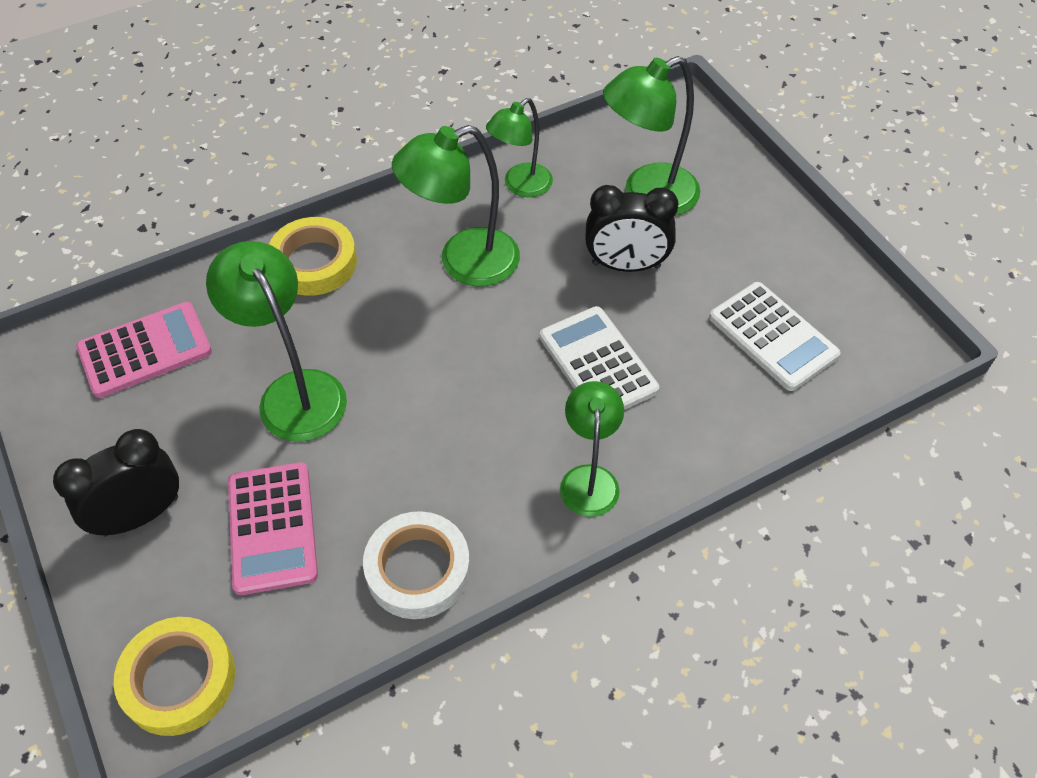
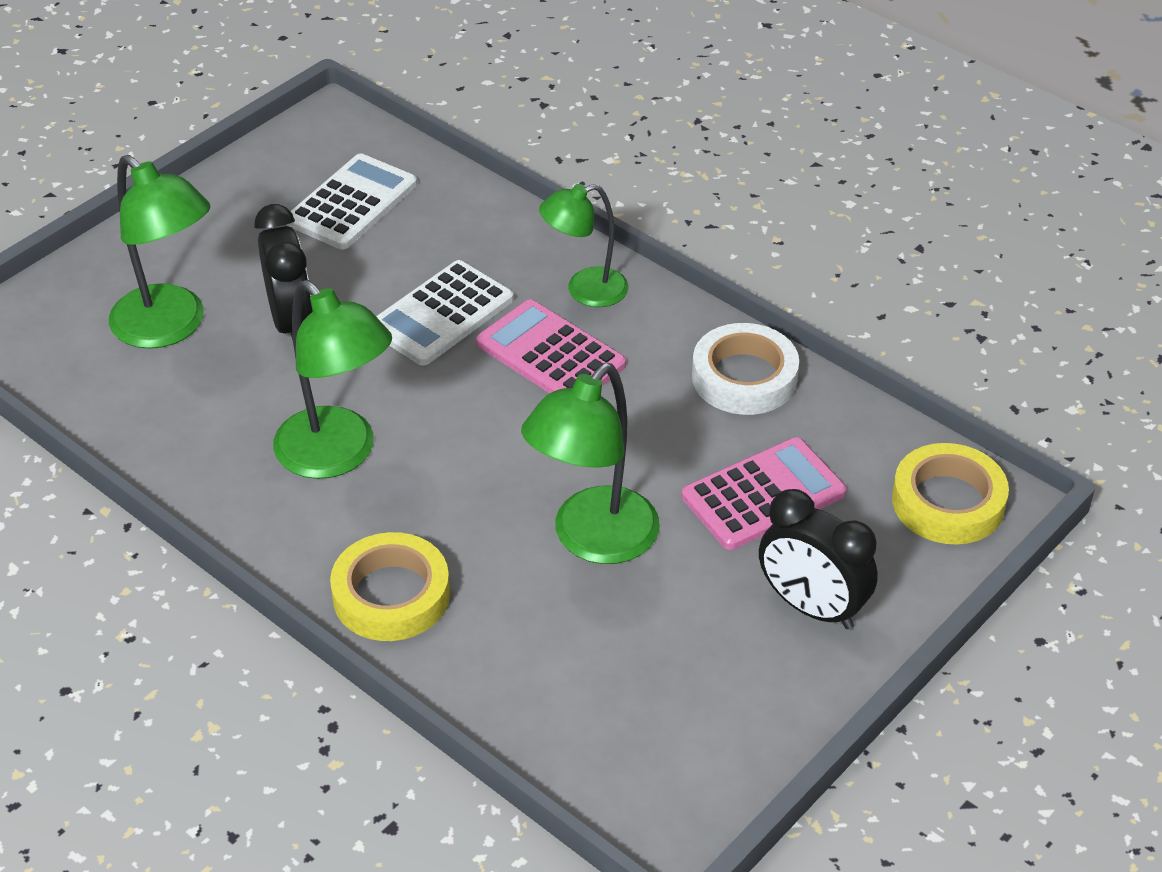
camera: 110 degrees left, 10 degrees down
(145, 350) = (602, 706): pink calculator -> pink calculator (550, 354)
(520, 186) = (186, 440): green lamp -> none

